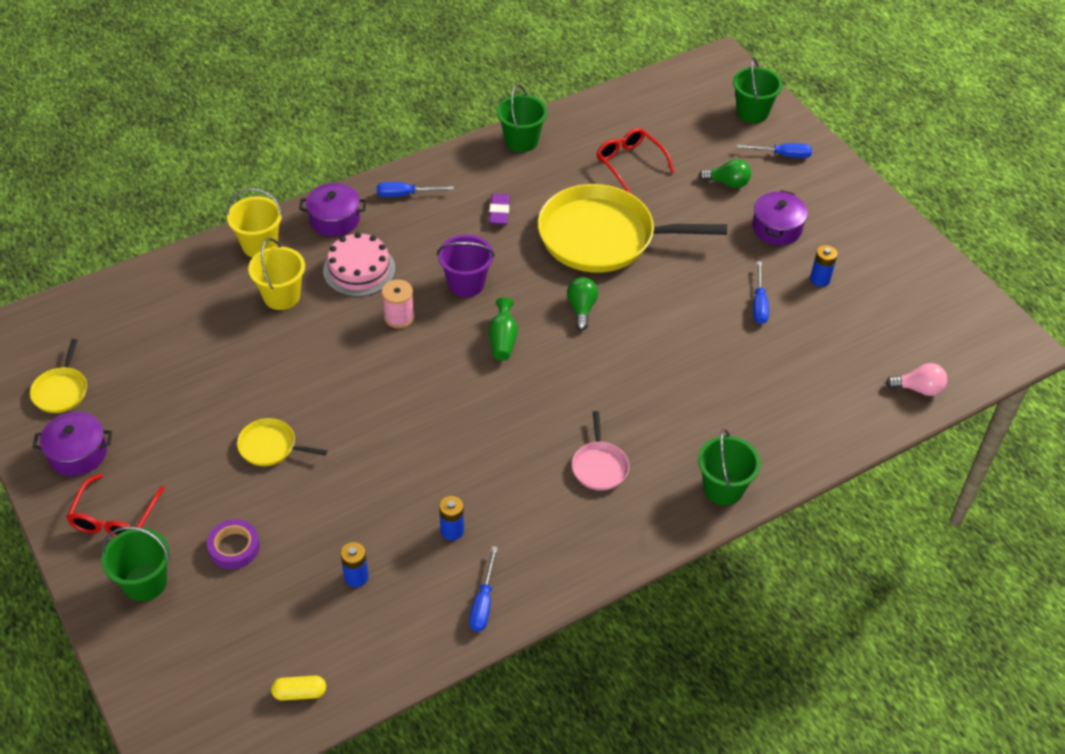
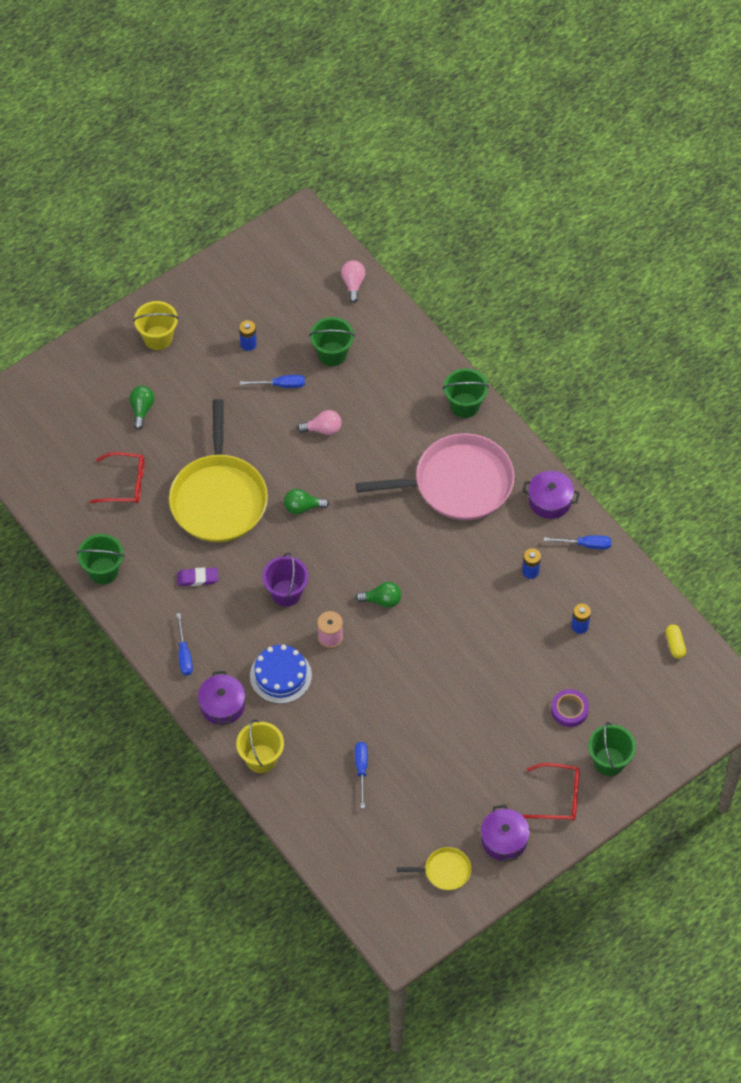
camera: 95 degrees left, 10 degrees up
(270, 446) = (475, 705): yellow pan -> none
(281, 296) = (319, 729): yellow bucket -> yellow bucket (158, 338)
(359, 270) = (280, 675): pink cake -> blue cake
(439, 370) = (382, 600): none -> green light bulb
(503, 340) = (344, 559): green vase -> none
(599, 466) = (458, 483): pink pan -> pink pan, size x2.30
(630, 163) = (124, 483): red glasses -> red glasses turned 135 degrees counterclockwise
(692, 337) = (323, 429): none -> pink light bulb
(752, 112) = (46, 393): green bucket -> green bucket (332, 354)
(777, 228) = (193, 373): purple pot -> purple pot (550, 501)
(782, 155) = (101, 370): blue screwdriver -> blue screwdriver (361, 770)

